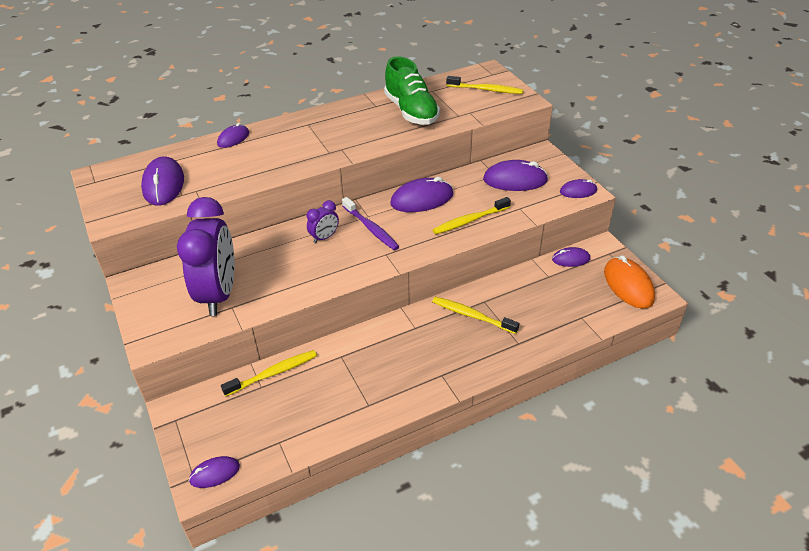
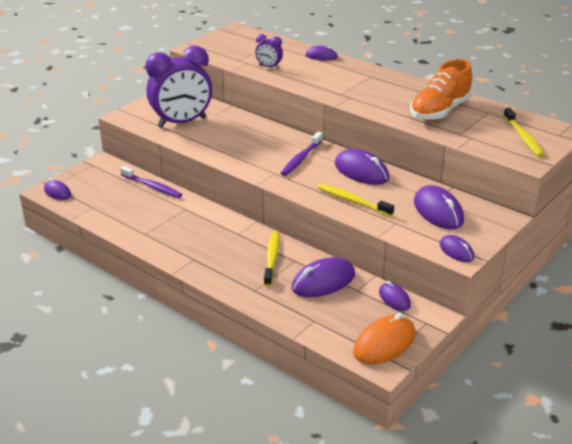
camera: 65 degrees right, 10 degrees down
(163, 184) = (244, 51): purple mouse -> purple mouse (323, 282)
(273, 373) = (152, 187): yellow toothbrush -> purple toothbrush
(324, 237) = (273, 143): purple clock -> purple clock (269, 67)
(411, 111) = (440, 111): green shoe -> orange shoe

